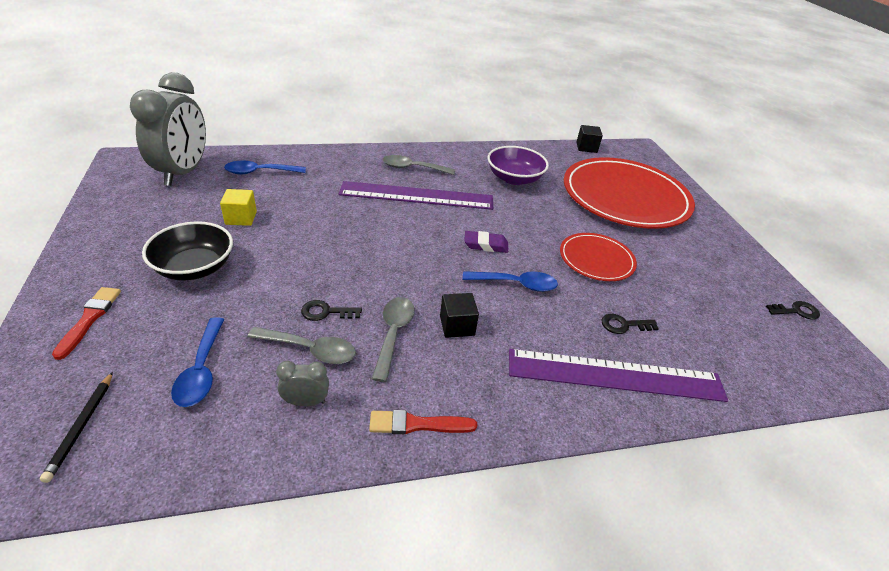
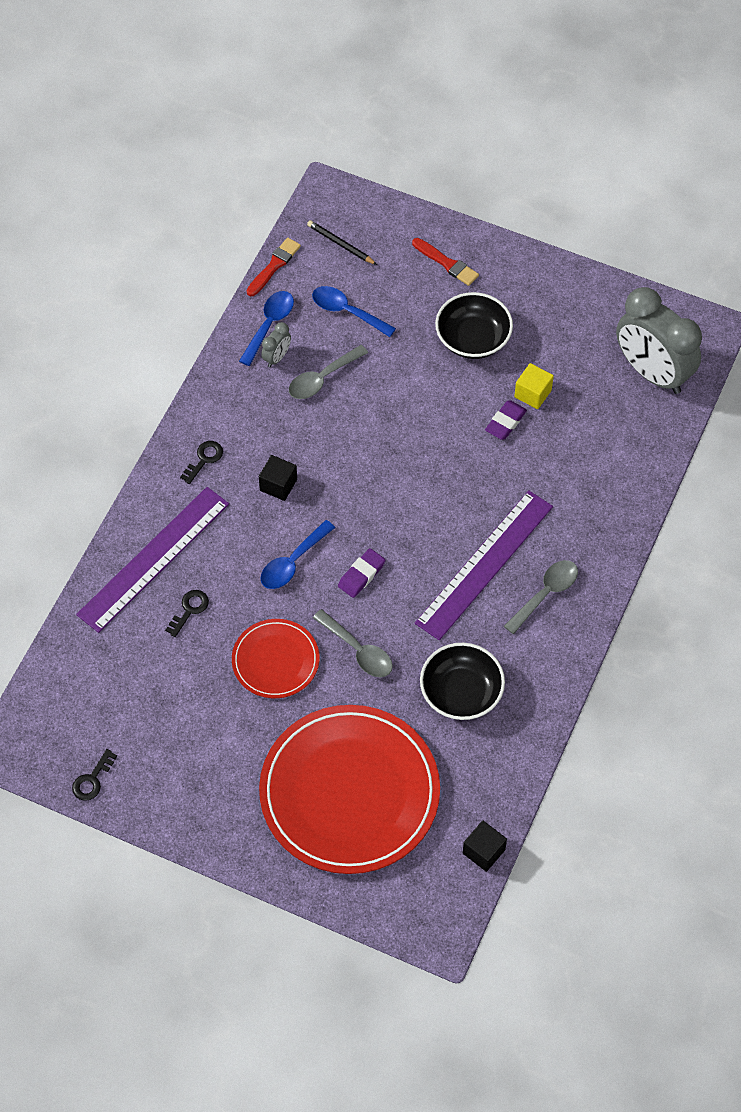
camera: 130 degrees right, 20 degrees up
(260, 172) = (617, 439): blue spoon -> blue spoon (269, 325)
(281, 222) = (505, 422): none -> purple eraser
(326, 312) = (356, 405): black key -> black key (204, 459)
(393, 334) = (301, 437): grey spoon -> grey spoon (358, 650)
(417, 424) = (212, 409): red brush -> red brush (274, 266)
(514, 178) = (461, 692): purple bowl -> black bowl

